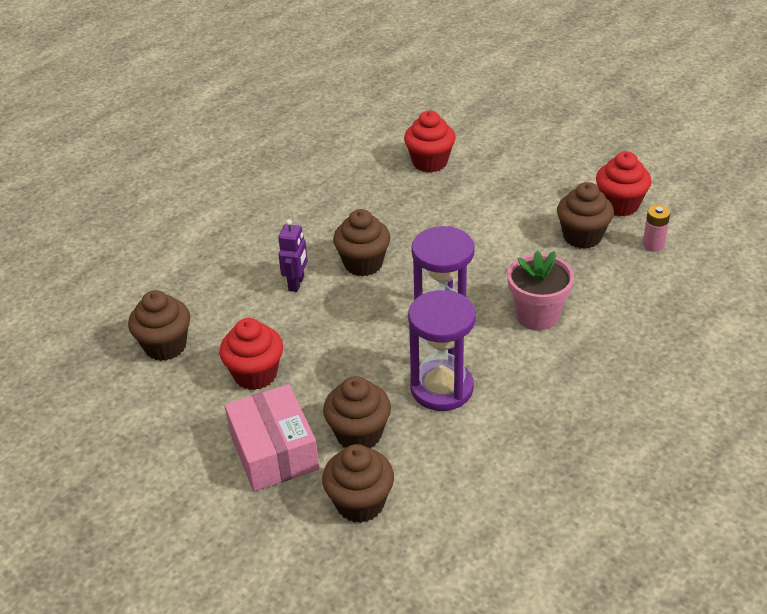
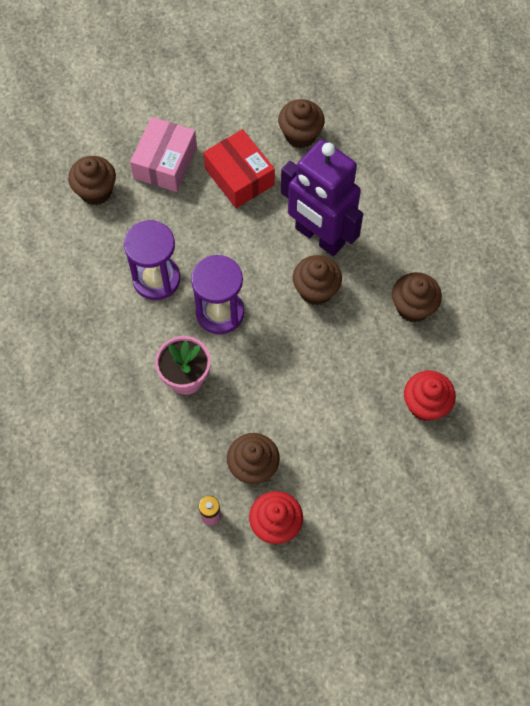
camera: 115 degrees right, 25 degrees up
(255, 374) = (239, 177): red cupcake -> red box
(274, 451) = (165, 163): pink box -> pink box turned 75 degrees counterclockwise
(296, 283) = (319, 236): purple robot -> purple robot, size x2.44
(359, 434) = (148, 213): brown cupcake -> brown cupcake (413, 307)

